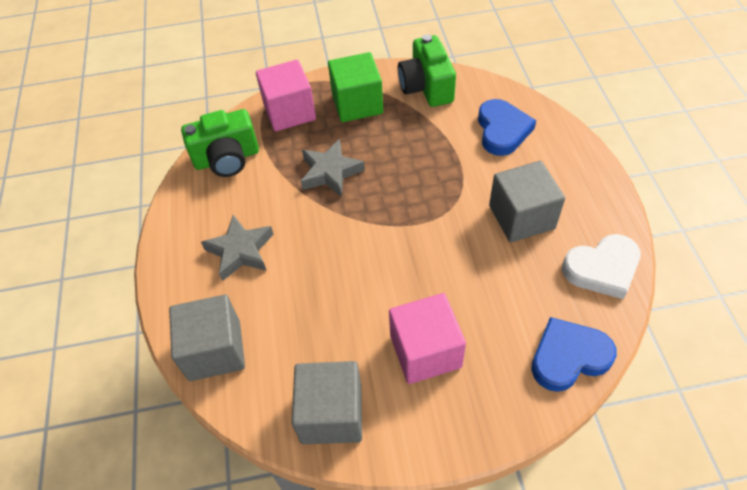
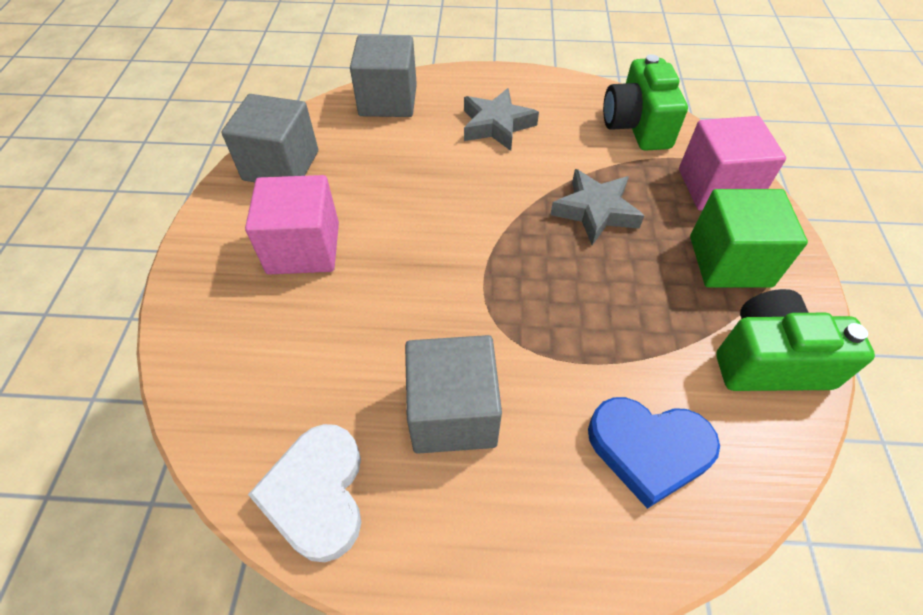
camera: 100 degrees right, 0 degrees up
(568, 357) = (215, 388): blue heart -> none

